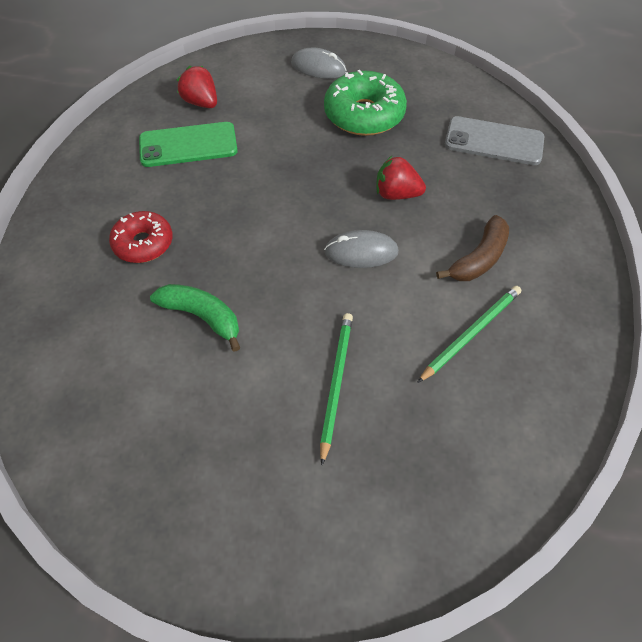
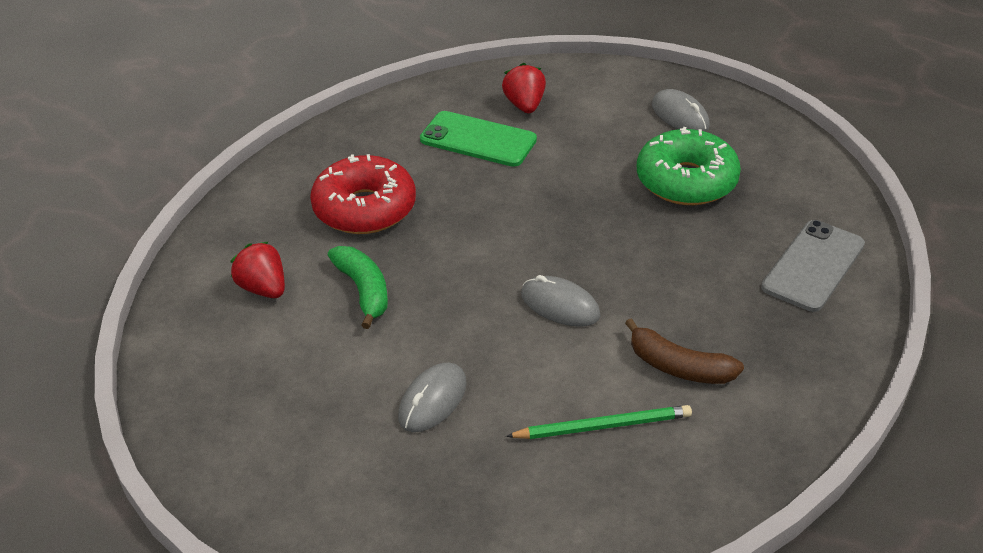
camera: 35 degrees right, 15 degrees down
(143, 243) = (365, 208): red donut -> red donut, size x1.57
(336, 383) = (433, 400): green pencil -> grey mouse
(396, 194) = (648, 270): red strawberry -> red strawberry (263, 288)
(479, 259) = (678, 367): brown banana -> brown banana turned 45 degrees clockwise
(494, 141) = (813, 266): grey phone -> grey phone turned 75 degrees clockwise

